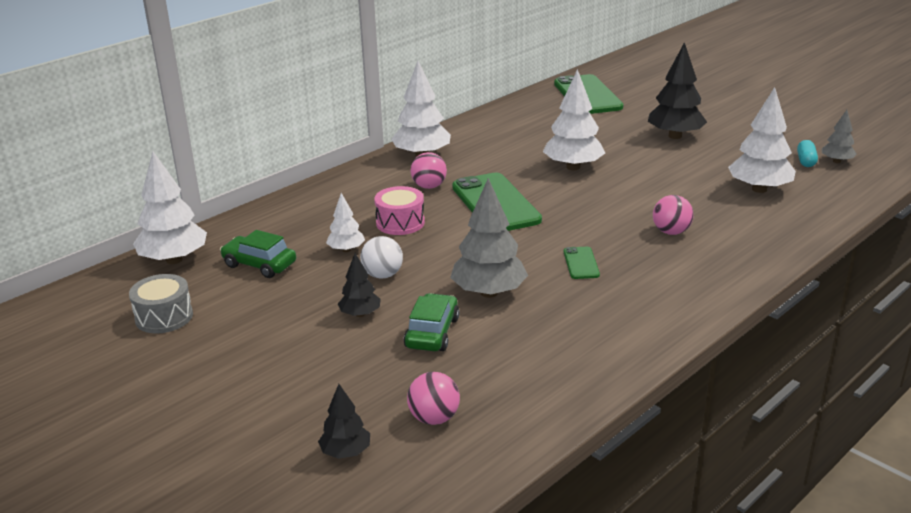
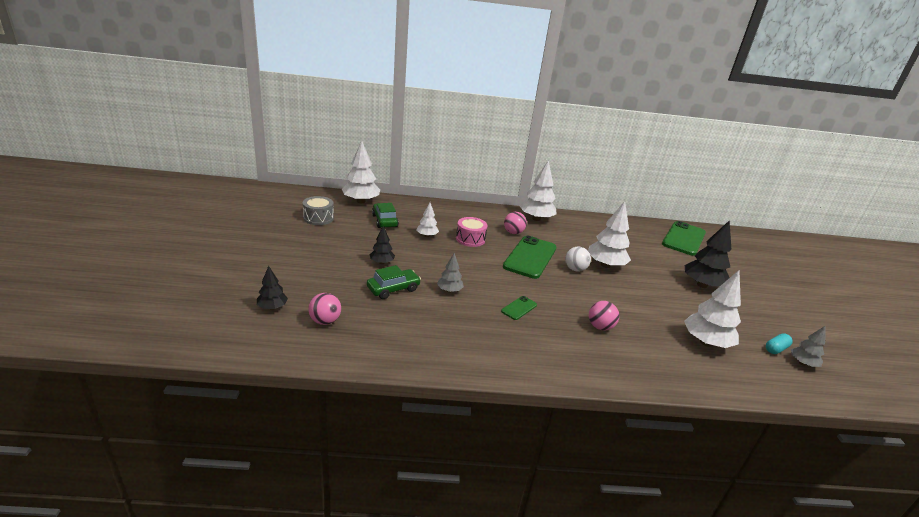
camera: 40 degrees right, 0 degrees up
(382, 275) = (421, 254): white ball -> white ball (575, 269)
(489, 292) = (449, 290): grey tree -> grey tree, size x0.55

